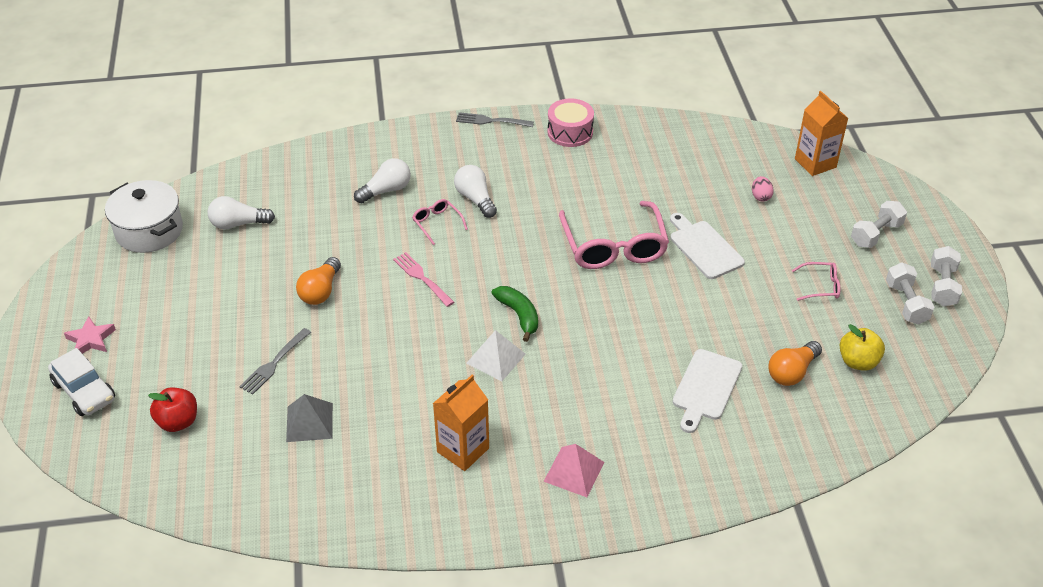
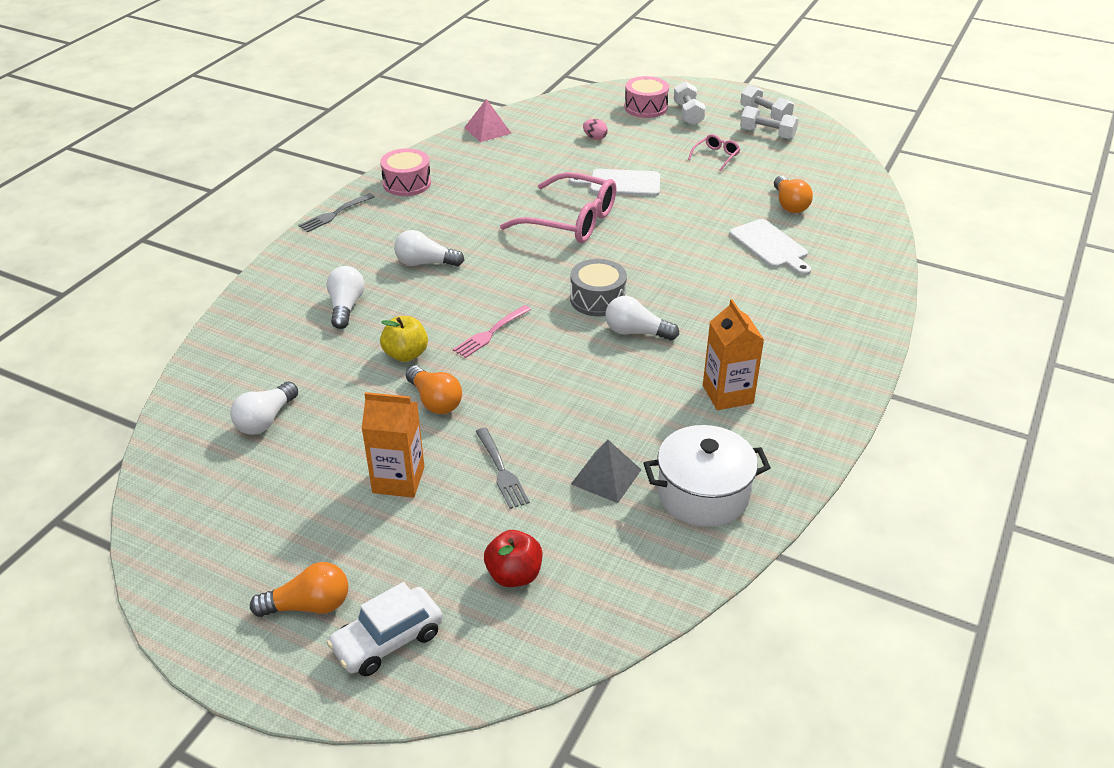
camera: 55 degrees left, 5 degrees down
(84, 391) = (388, 641): white car -> white car turned 150 degrees clockwise
(91, 339) = (309, 606): pink star -> orange light bulb
(149, 231) = (187, 492): white pot -> white pot (703, 494)
(422, 278) = (491, 332): pink fork -> pink fork turned 45 degrees counterclockwise
(437, 224) = (430, 296): pink glasses -> none
(496, 358) = (636, 332): white pyramid -> white light bulb
(519, 315) = (597, 299): green banana -> grey drum
(574, 471) = (803, 344): pink pyramid -> pink pyramid (487, 130)
(815, 163) = (587, 103): orange carton -> orange carton (398, 480)
(853, 202) = (646, 107): none -> pink drum
(858, 362) = (804, 175): yellow apple -> yellow apple (406, 354)

